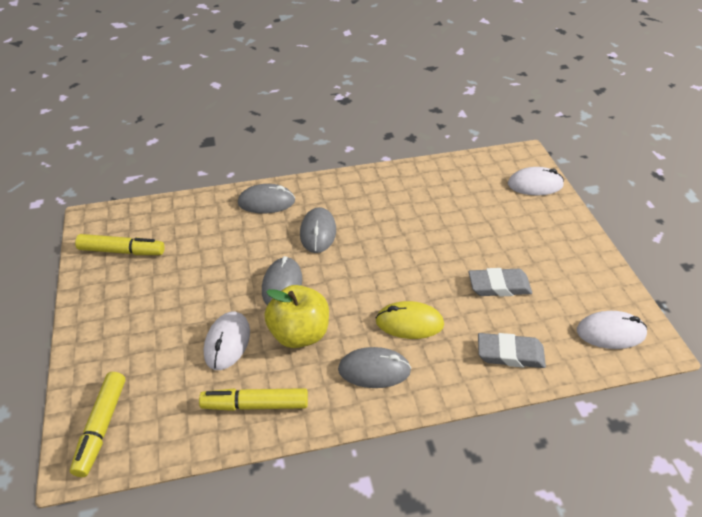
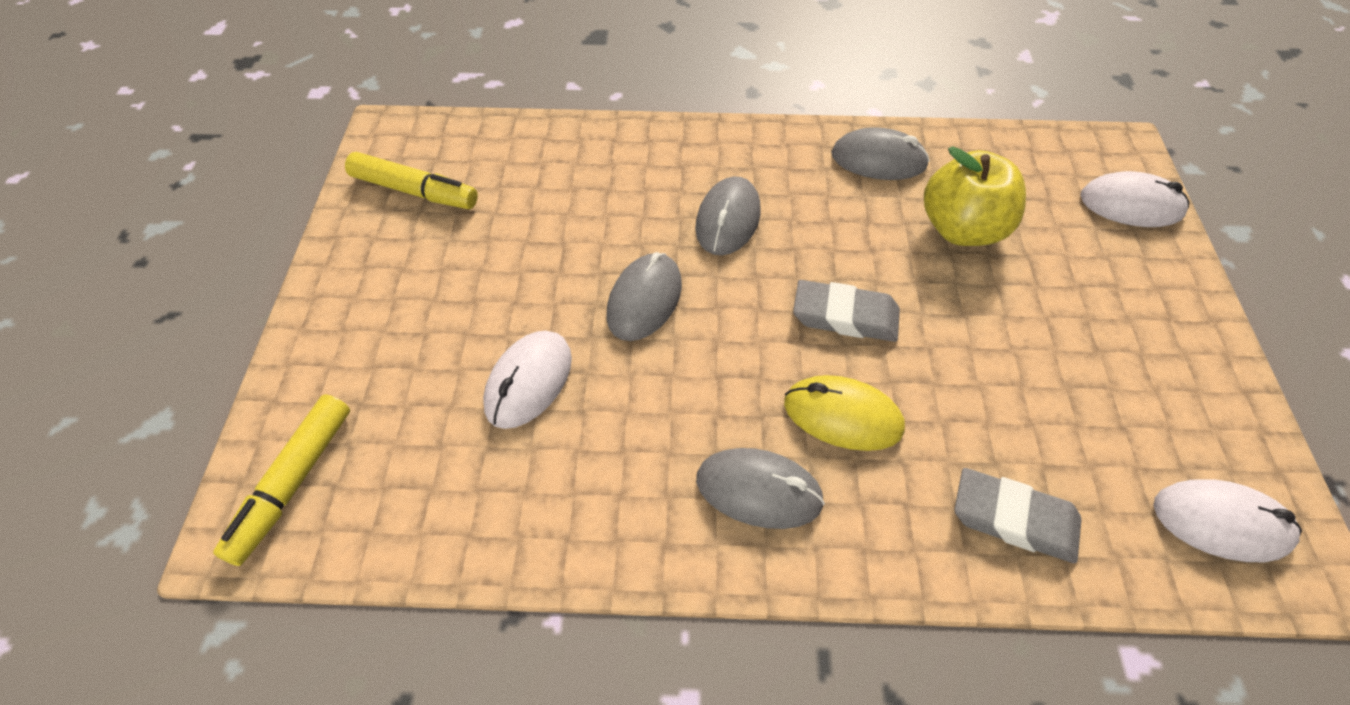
camera: 15 degrees right, 10 degrees up
(255, 405) = (542, 505): yellow marker -> none
(266, 202) = (658, 152): grey mouse -> grey mouse (878, 160)
(299, 334) = (649, 393): yellow apple -> yellow apple (961, 229)
(499, 286) = (1022, 382): grey eraser -> grey eraser (845, 316)

